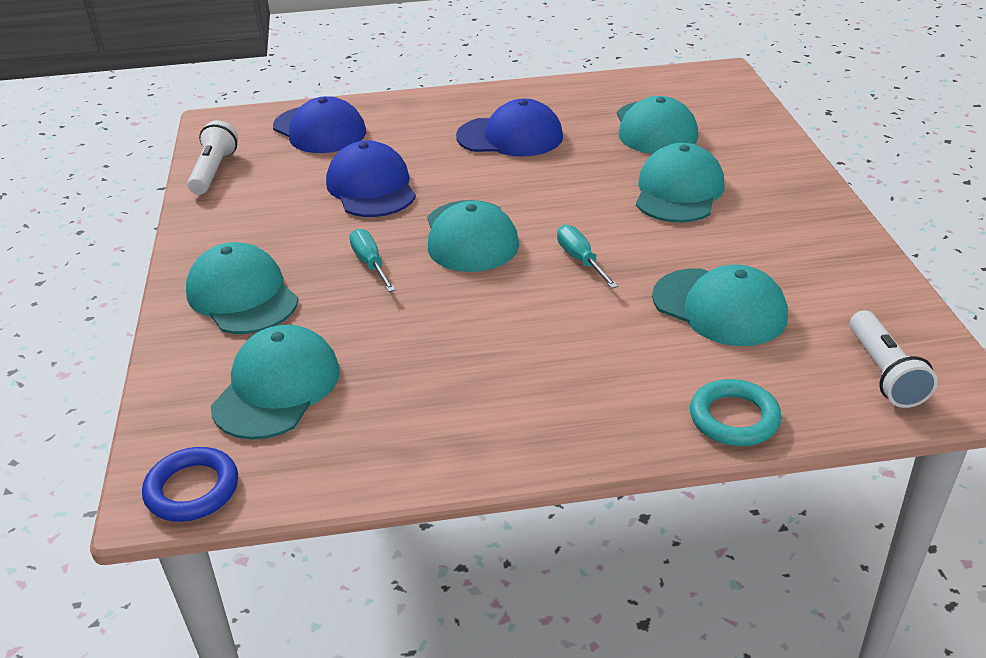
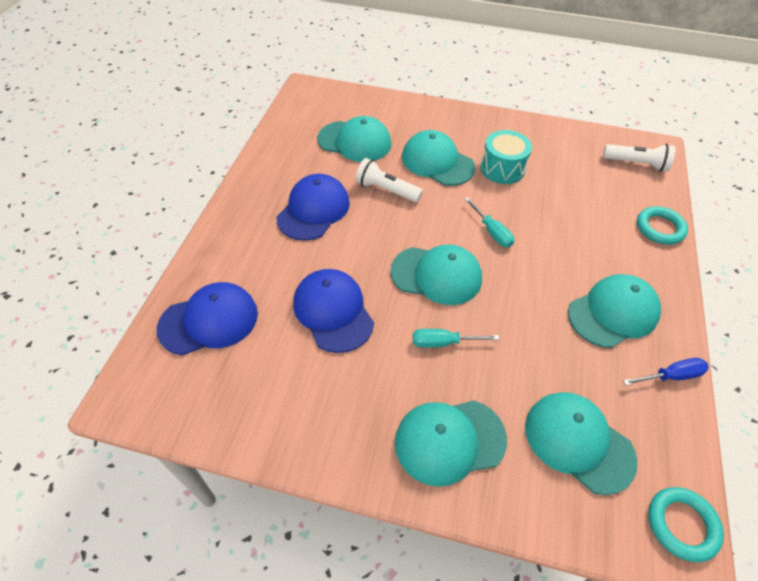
camera: 70 degrees left, 15 degrees up
(192, 489) = (682, 525): blue ring -> turquoise ring
(214, 171) = (224, 422): white flashlight -> white flashlight (386, 190)
(371, 187) = (333, 311): blue cap -> blue cap turned 60 degrees clockwise
(421, 459) = (671, 376): none -> blue screwdriver
(581, 260) = (491, 231): turquoise screwdriver -> turquoise screwdriver turned 120 degrees counterclockwise
(719, 307) = (563, 194): turquoise cap -> turquoise cap (613, 313)
(721, 243) = (502, 168): none -> turquoise drum

